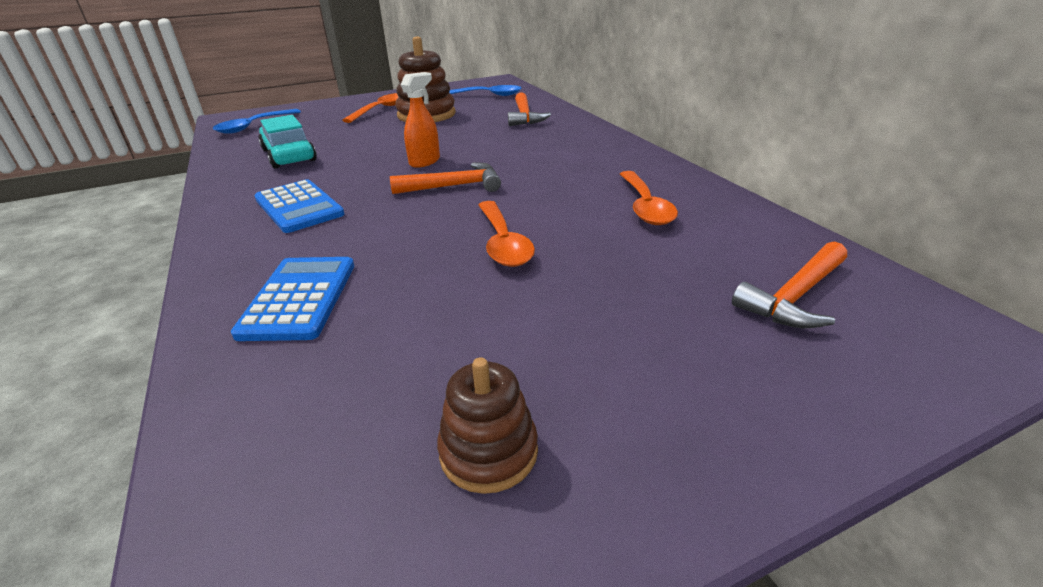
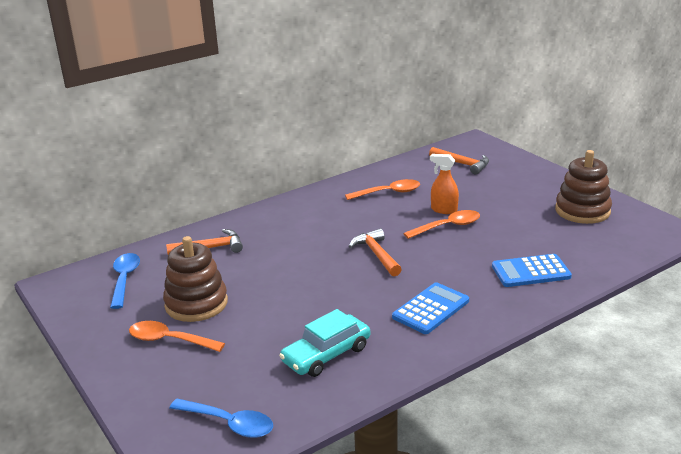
camera: 100 degrees left, 5 degrees down
(425, 161) = (331, 276): orange spray bottle -> orange spray bottle (443, 210)
(488, 451) = (582, 211): brown stacking toy -> brown stacking toy, size x1.67

